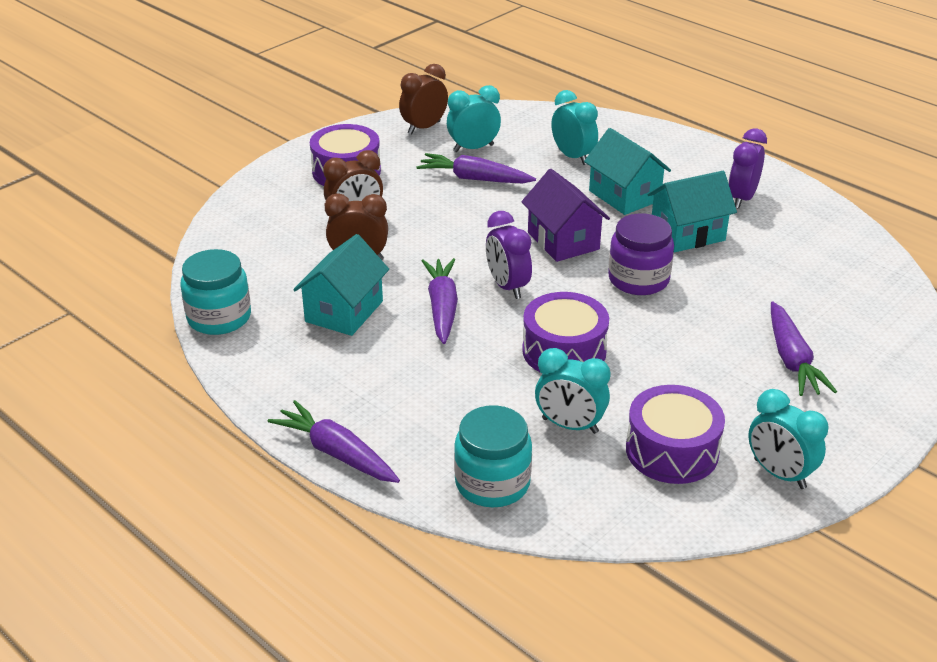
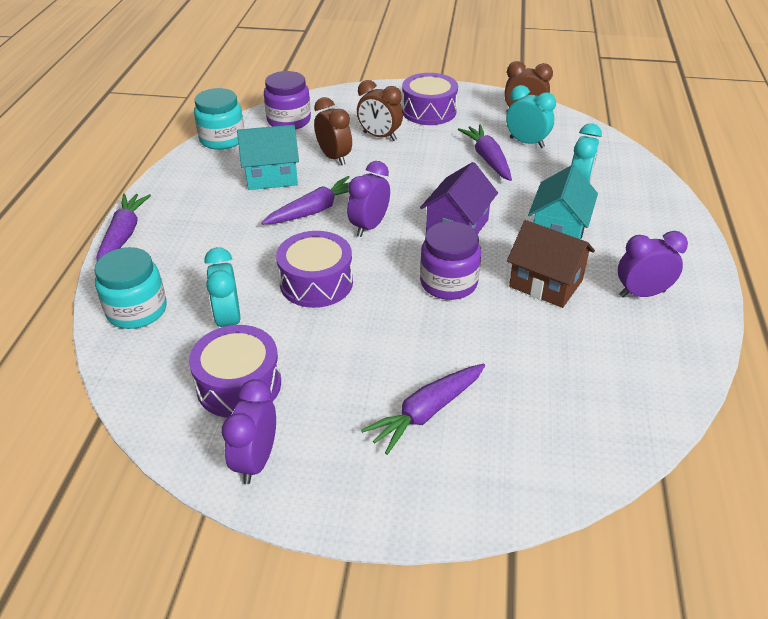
camera: 55 degrees right, 5 degrees up
(243, 259) = (289, 121): none -> purple jar
(687, 234) = (545, 283): turquoise house -> brown house
(779, 474) = (256, 461): turquoise clock -> purple clock

